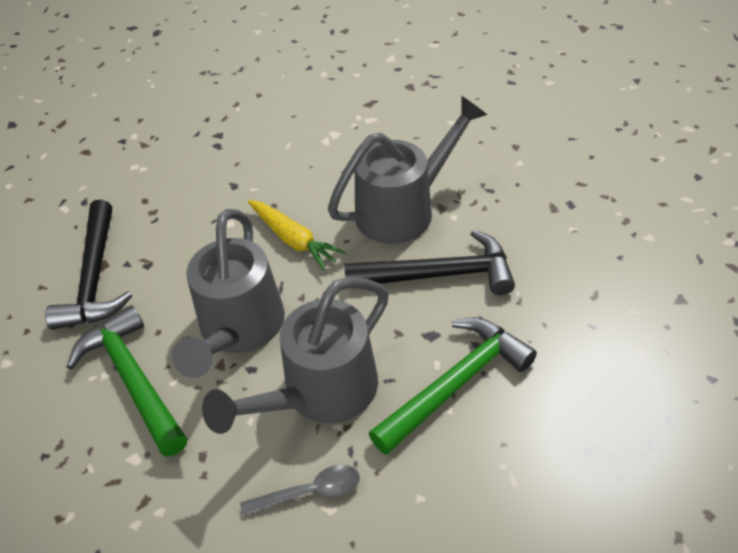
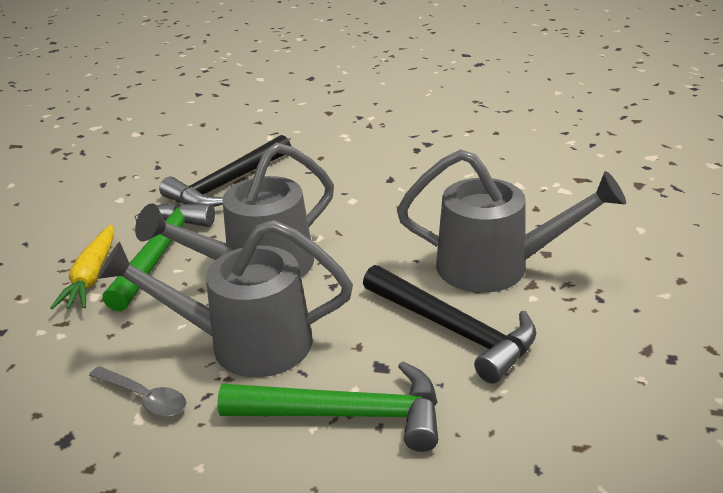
camera: 45 degrees right, 15 degrees down
(293, 240) = (378, 236): yellow carrot -> yellow carrot (92, 276)

